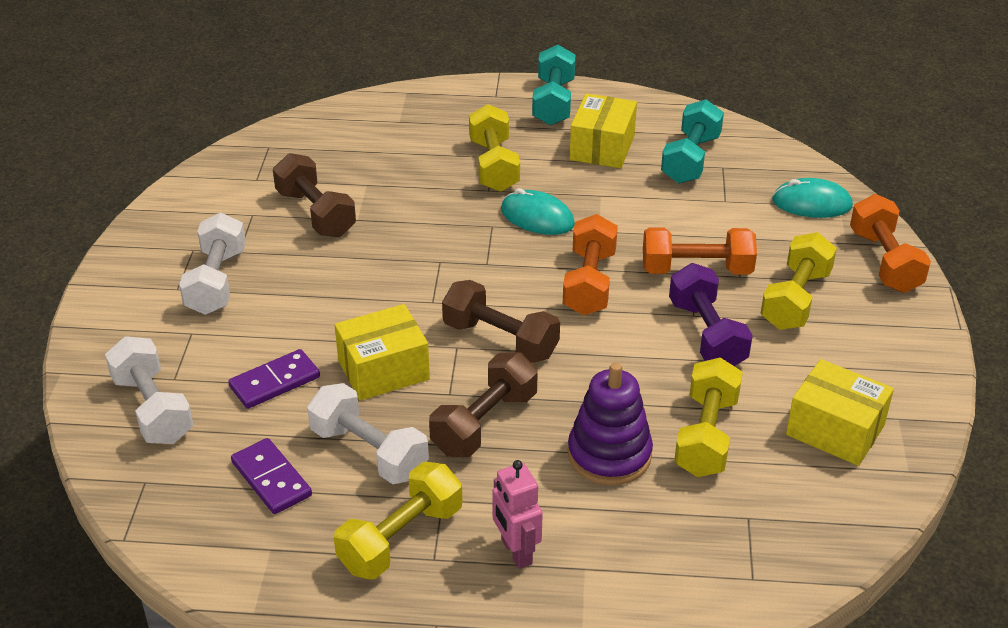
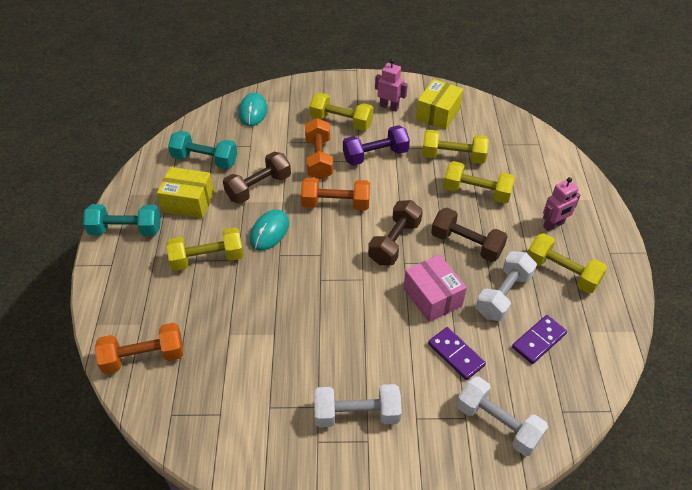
camera: 95 degrees left, 10 degrees up
(153, 409) = (498, 423): white dumbbell -> white dumbbell turned 75 degrees clockwise
(316, 213) = (267, 362): brown dumbbell -> brown dumbbell (258, 187)
(383, 370) = (432, 297): yellow box -> pink box
(609, 455) = (476, 192): purple stacking toy -> yellow dumbbell
(848, 363) = (389, 107): none -> pink robot
(884, 261) = (305, 89): orange dumbbell -> orange dumbbell (144, 357)

